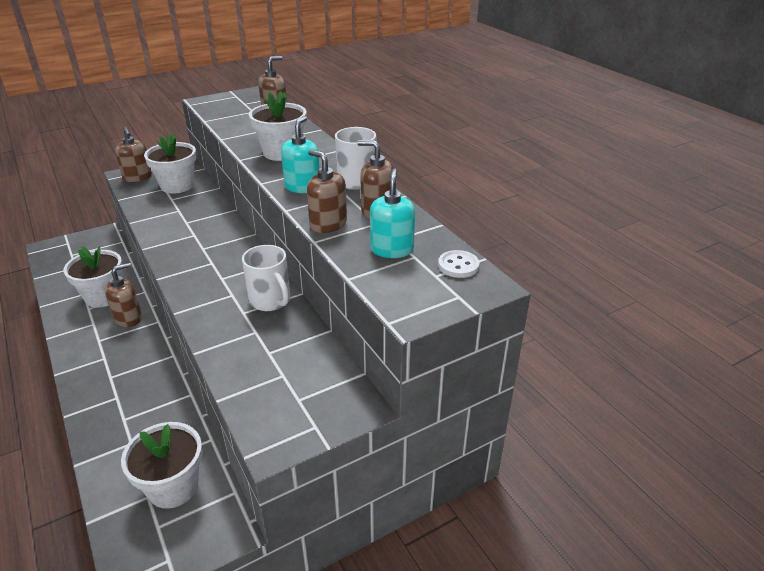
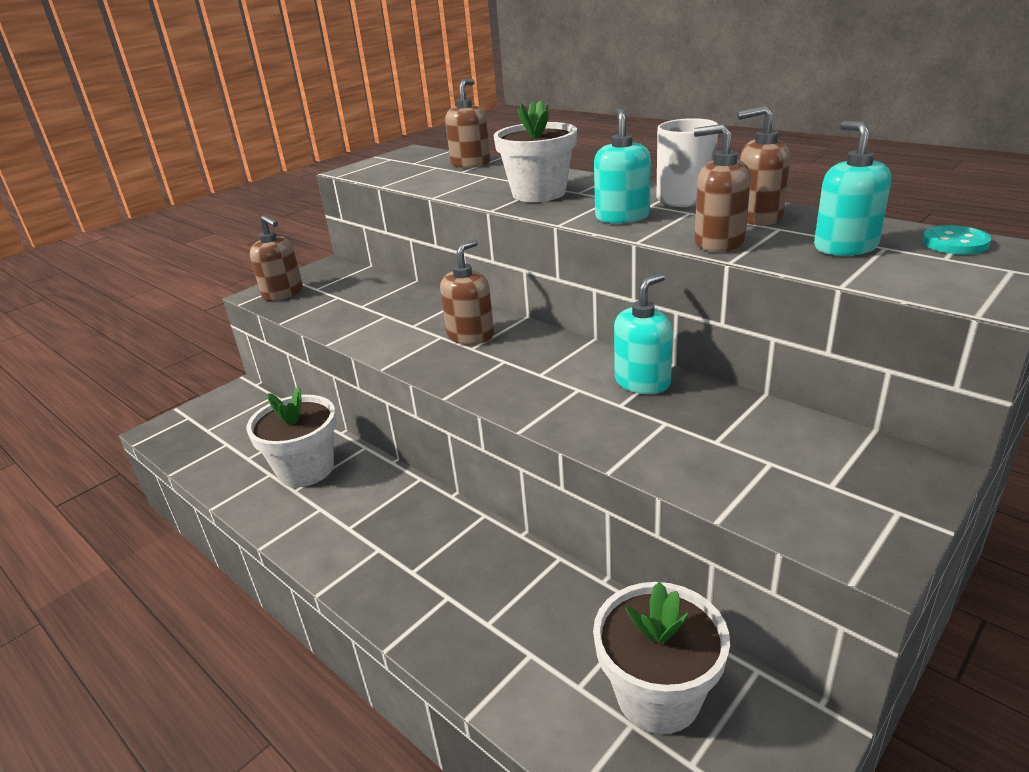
camera: 15 degrees left, 5 degrees down
(128, 318) = (371, 486): brown soap dispenser -> brown soap dispenser (471, 335)
(177, 185) = (353, 290): white flower pot -> none
(271, 301) = (642, 382): white mug -> turquoise soap dispenser
(458, 265) = (955, 243): white button -> turquoise button

